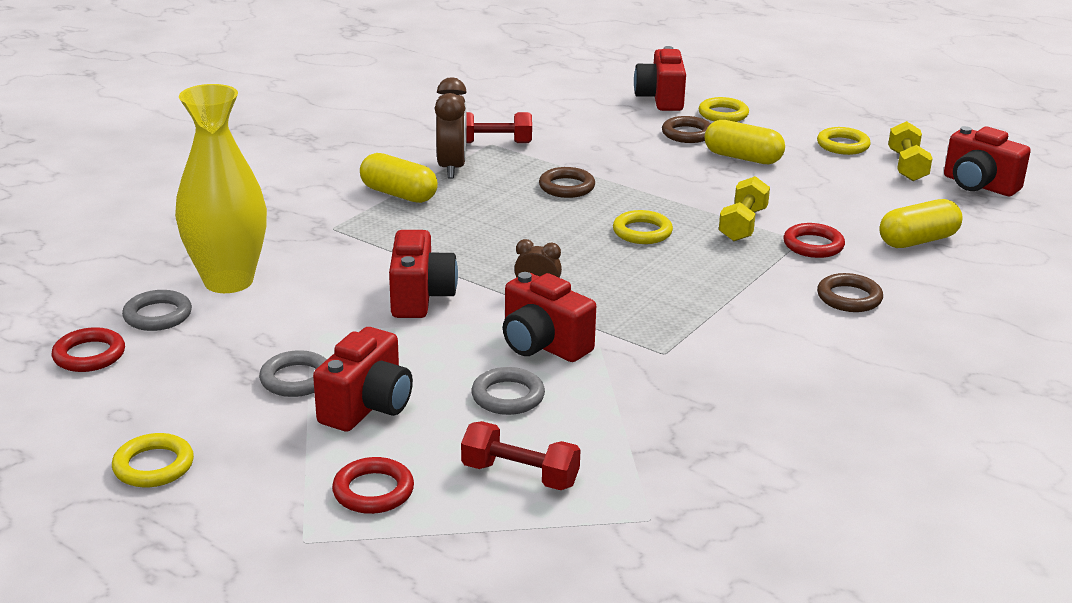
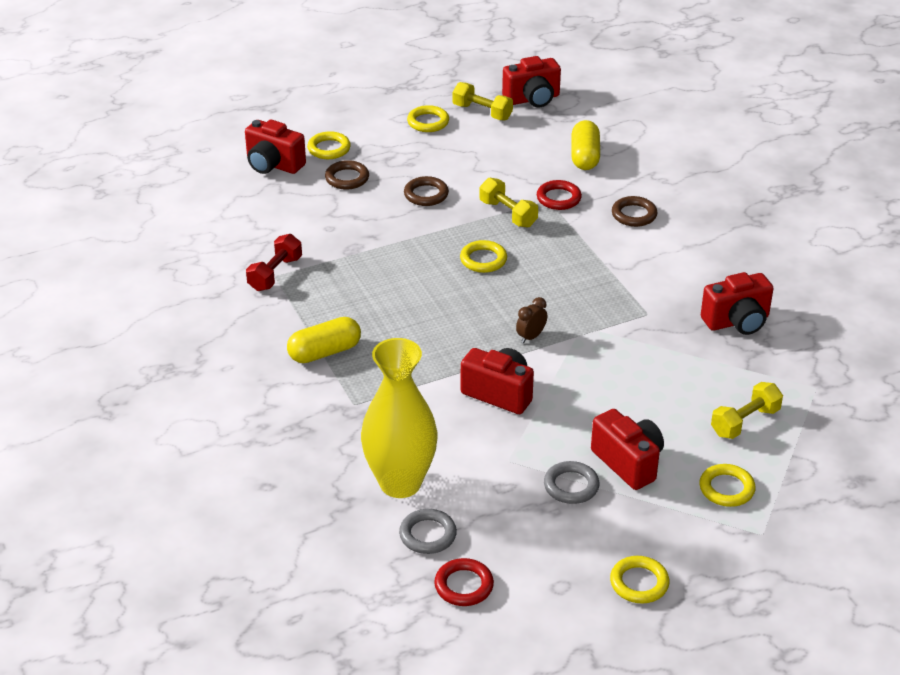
camera: 60 degrees left, 10 degrees up
(373, 491) = (726, 489): red ring -> yellow ring
(452, 168) = (301, 310): brown clock -> none
(508, 396) = (655, 397): grey ring -> none
(520, 475) = (745, 422): red dumbbell -> yellow dumbbell
(543, 345) = (603, 360): red camera -> red camera (737, 322)
(566, 187) = (385, 267): brown ring -> brown ring (426, 194)
(743, 158) = (409, 171): yellow capsule -> none

